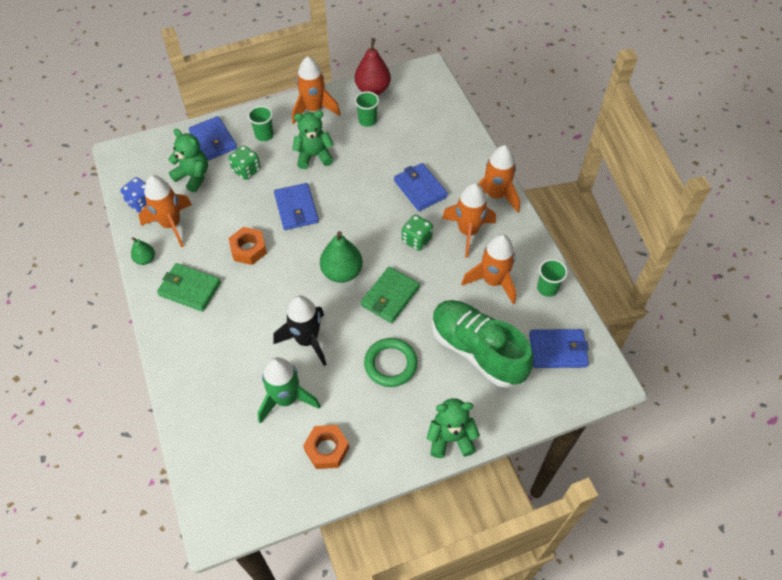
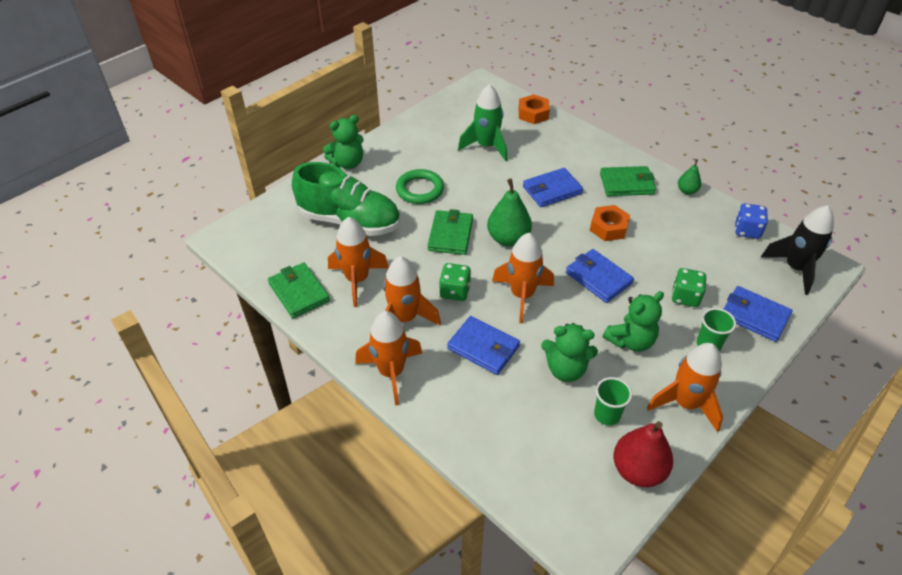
camera: 155 degrees right, 10 degrees down
(171, 225) = (698, 223): orange rocket -> orange rocket (522, 295)
(193, 176) = (729, 271): green teddy bear -> green teddy bear (565, 369)
(307, 340) = (499, 183): black rocket -> black rocket (795, 268)
(327, 449) = (436, 132): orange nut -> orange nut (533, 114)
(547, 288) = (299, 292): green cup -> green wallet
(557, 350) = (275, 244): blue wallet -> blue wallet (552, 190)

